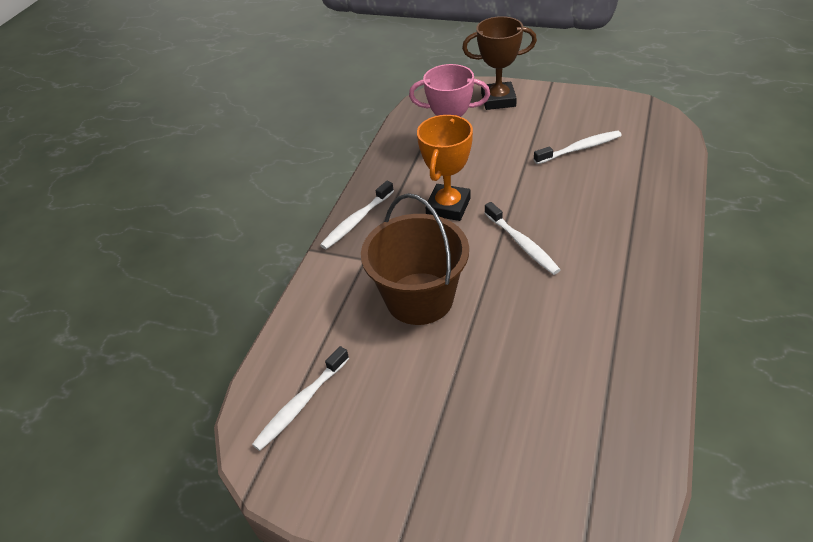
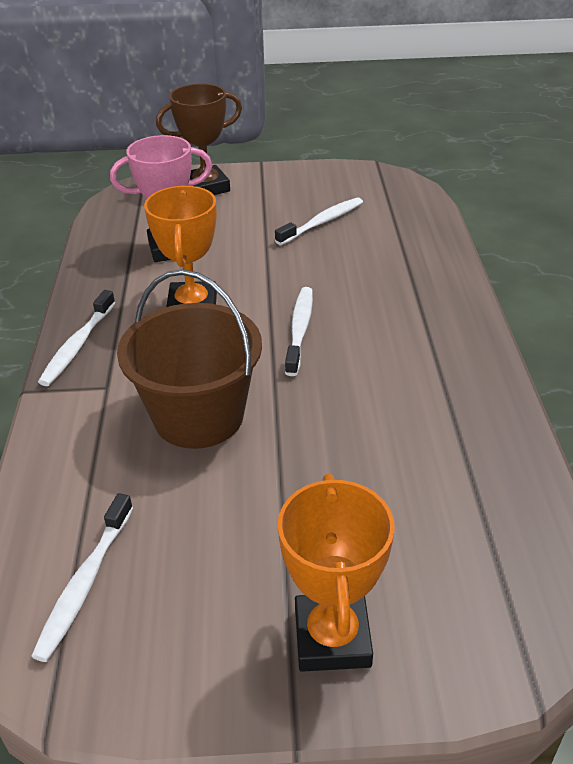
camera: 25 degrees left, 5 degrees down
(447, 495) = (332, 637): none -> orange trophy
(522, 243) = (299, 330): white toothbrush -> white toothbrush turned 120 degrees counterclockwise

